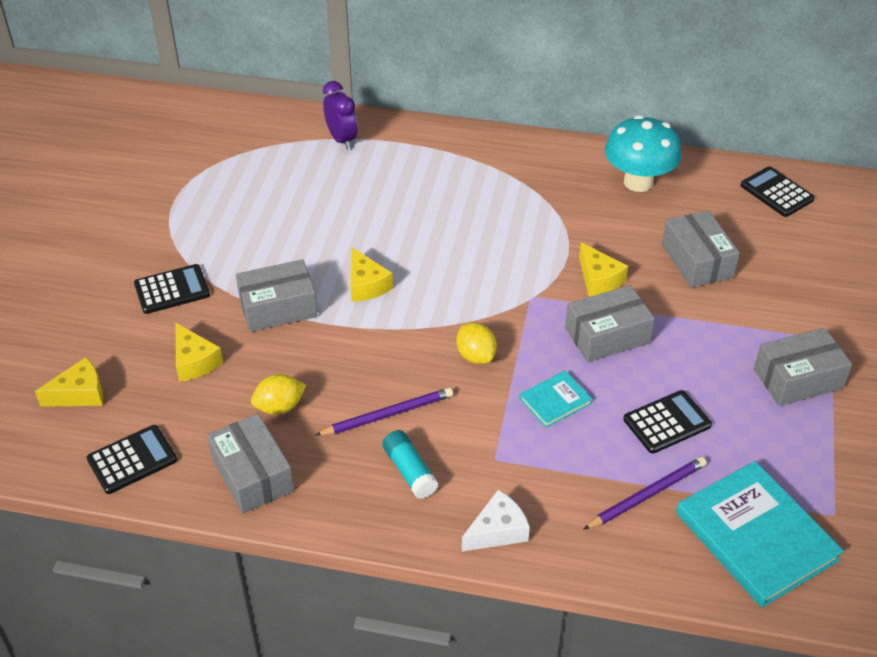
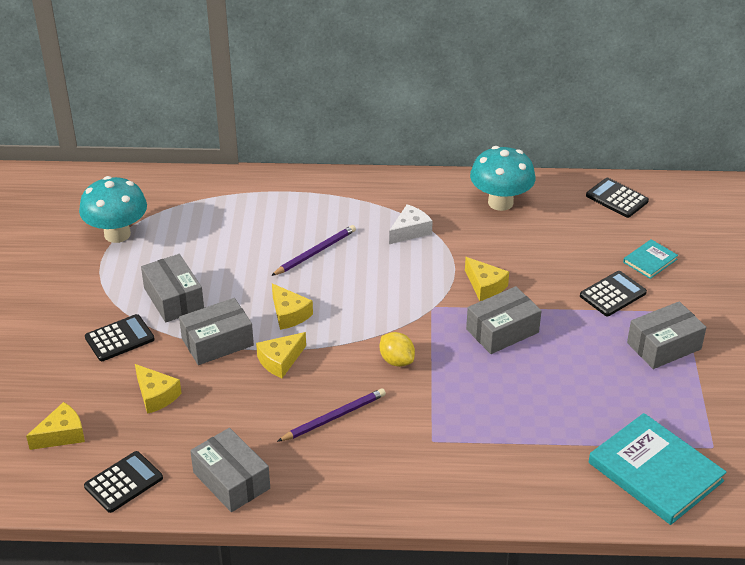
camera: 10 degrees left, 5 degrees down
(200, 170) = (117, 234): none -> turquoise mushroom
(279, 407) = (240, 423): yellow lemon -> none
(341, 139) = (236, 194): purple clock -> none
(343, 339) = (280, 361): none -> yellow cheese
(409, 471) = (363, 460): turquoise glue stick -> none
(497, 531) = (447, 496): white cheese -> white cheese (410, 231)
(555, 401) = (471, 388): turquoise book -> turquoise book (650, 261)
(647, 495) = (562, 452): purple pencil -> purple pencil (315, 252)
(667, 422) = (566, 393): black calculator -> black calculator (613, 294)
(697, 261) = (563, 262): grey box -> grey box (174, 298)

